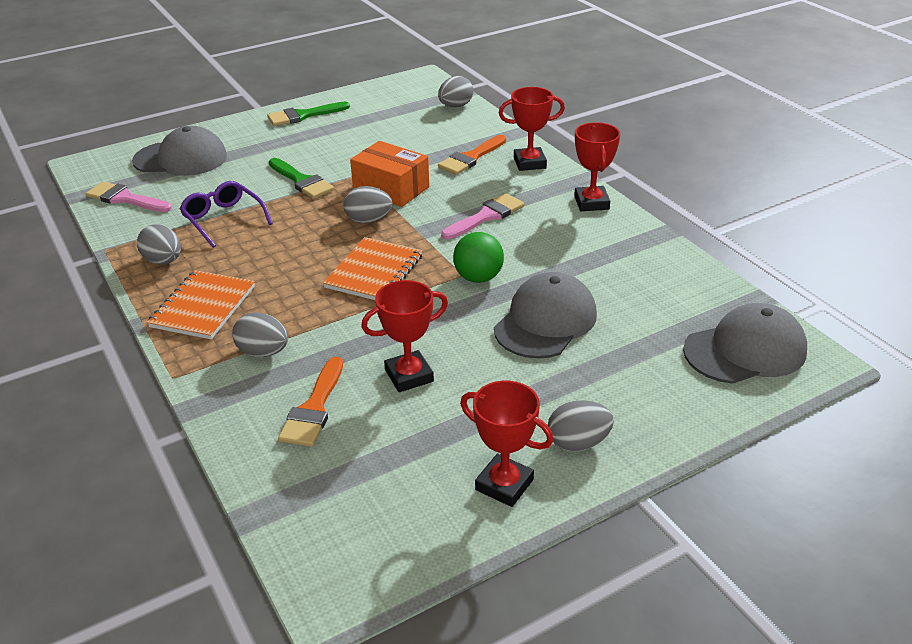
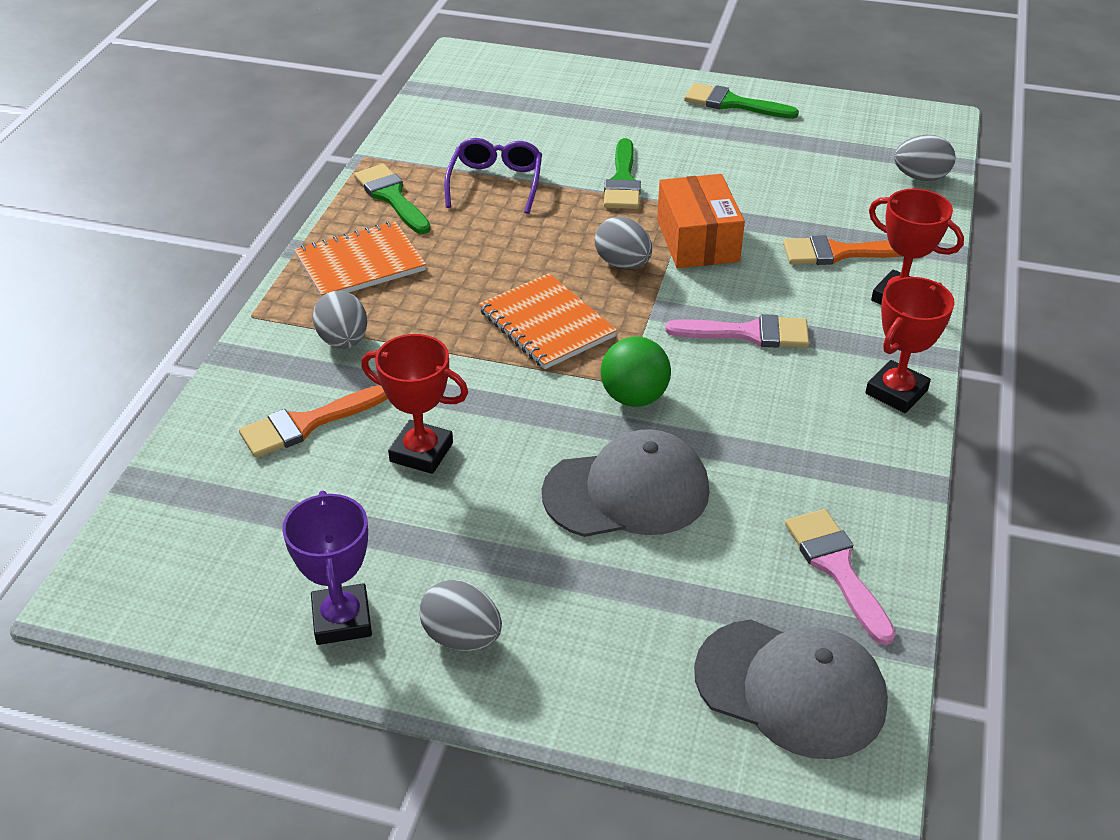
camera: 45 degrees right, 5 degrees up
(125, 198) = (447, 112): pink brush -> pink brush (837, 568)
(163, 261) = (391, 197): grey egg -> green brush
(181, 159) = (549, 94): grey cap -> none
(374, 272) = (546, 324): orange notebook -> orange notebook turned 75 degrees clockwise
(504, 485) = (342, 619): red trophy -> purple trophy

